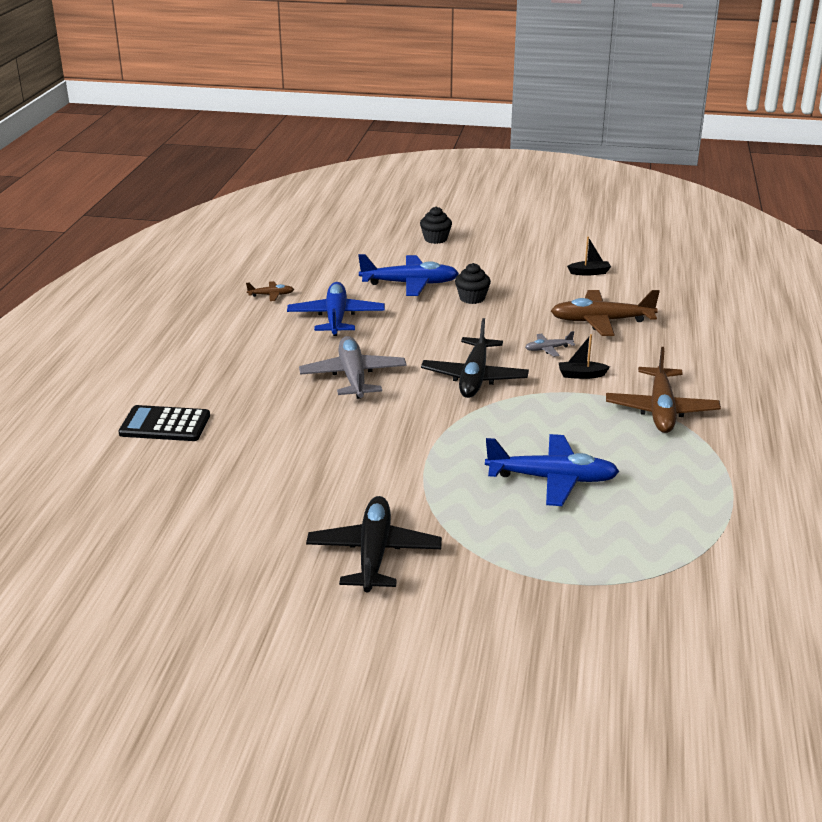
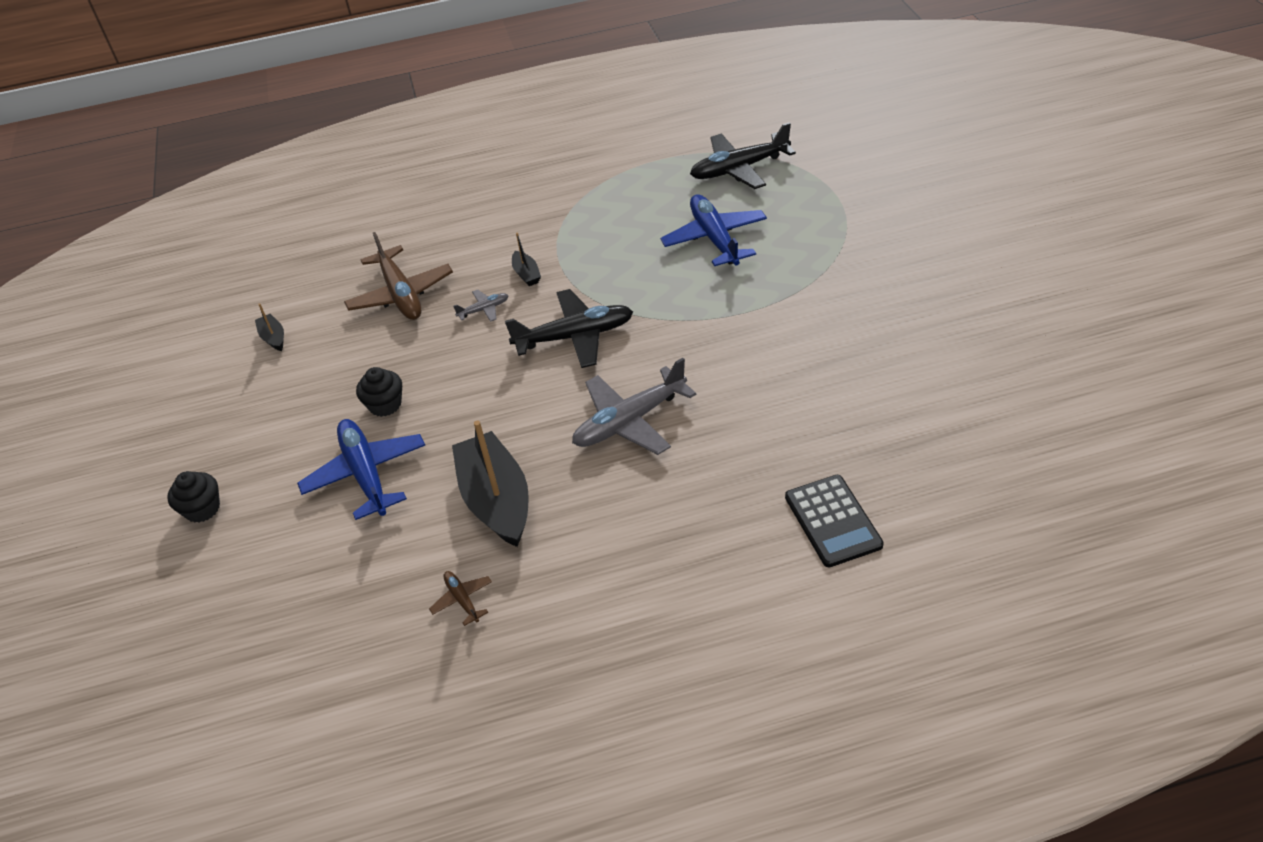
camera: 110 degrees left, 15 degrees up
(336, 318) = (496, 500): blue plane -> black boat
(374, 553) = (892, 289): black plane -> black plane (739, 169)
(548, 349) = (484, 309): grey plane -> grey plane turned 75 degrees counterclockwise
(661, 410) = (562, 216): brown plane -> none

